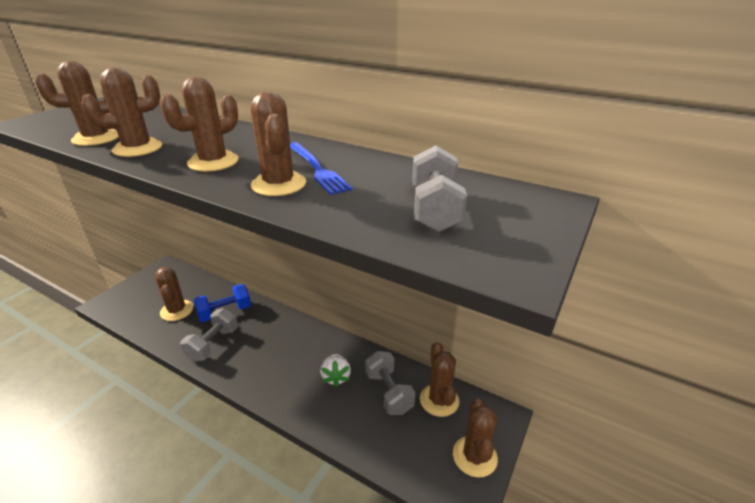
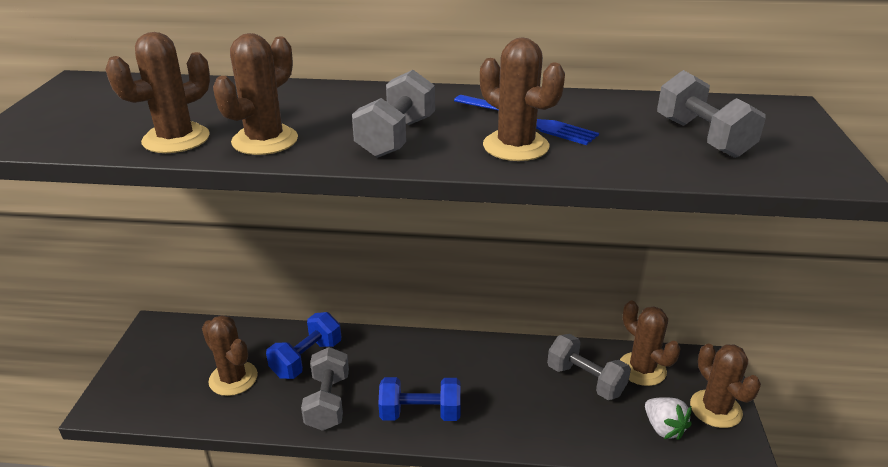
camera: 25 degrees left, 0 degrees up
(213, 162) = (396, 137): brown cactus -> grey dumbbell
(259, 373) = (420, 413): none -> blue dumbbell
(336, 377) = (515, 385): white strawberry -> white strawberry (663, 428)

